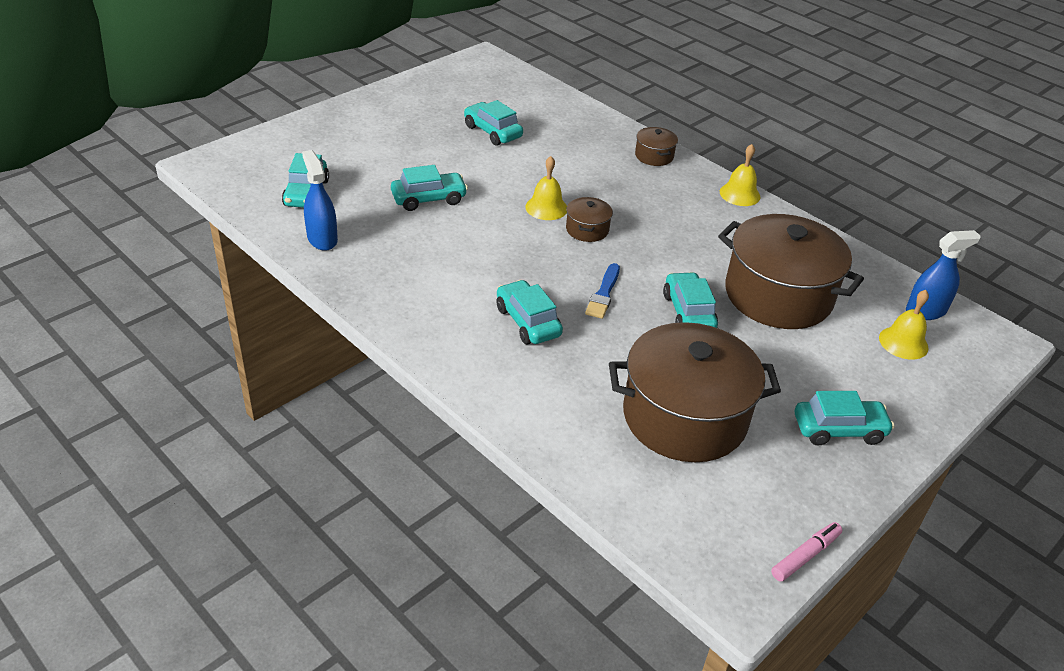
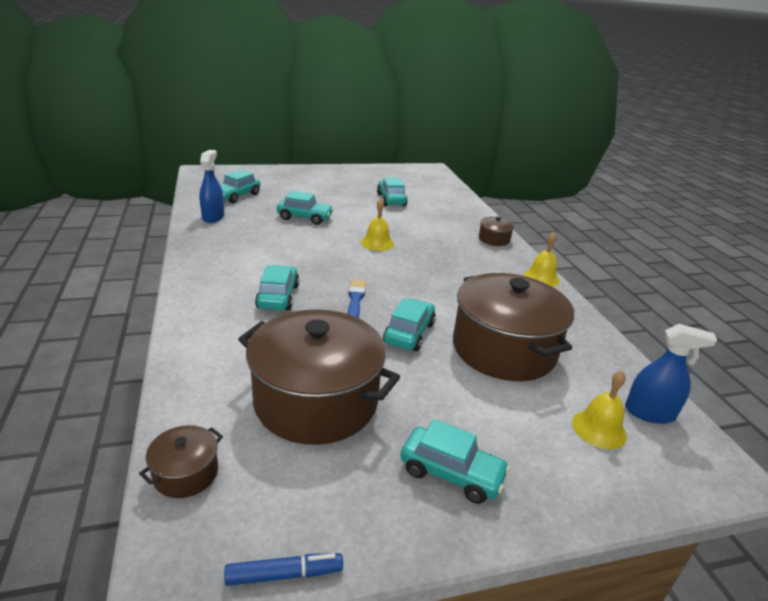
camera: 30 degrees right, 10 degrees down
(587, 229) = (391, 262): brown pot -> brown pot (186, 473)
(603, 294) = (355, 300): blue brush -> blue brush turned 135 degrees clockwise
(805, 556) = (284, 574): pink marker -> blue marker

